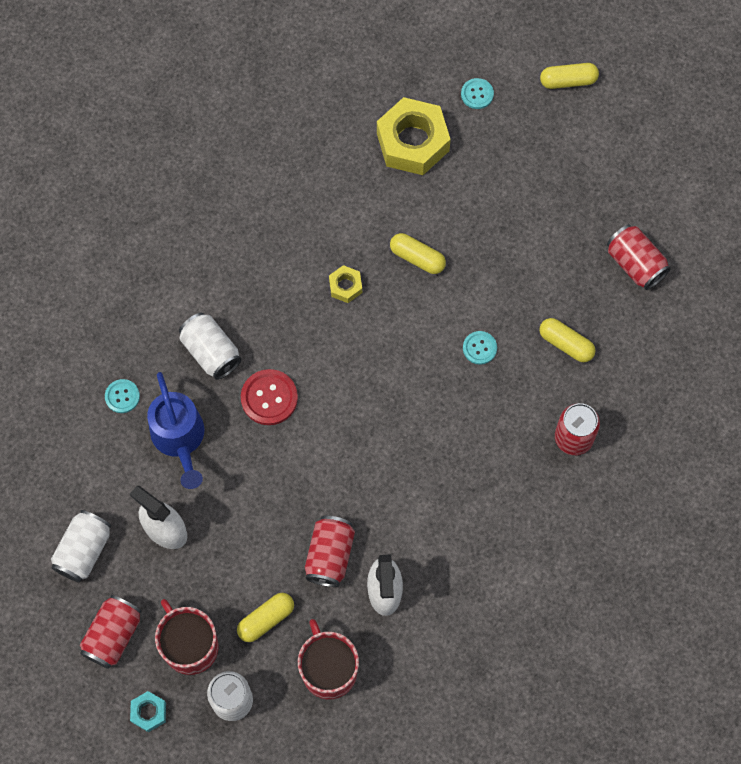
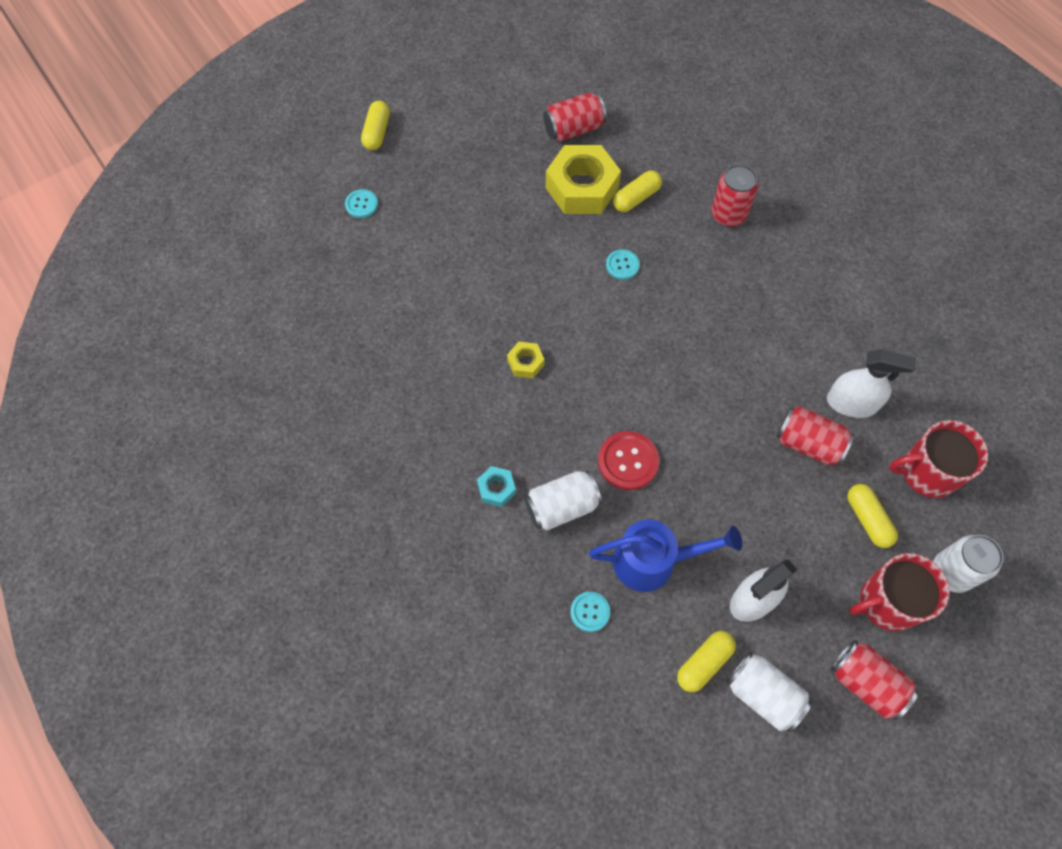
camera: 75 degrees left, 5 degrees down
(149, 712) = (957, 662): turquoise nut -> turquoise nut (496, 488)
(413, 142) = (391, 268): yellow nut -> yellow nut (582, 187)
(417, 258) = (514, 294): yellow capsule -> yellow capsule (704, 663)

